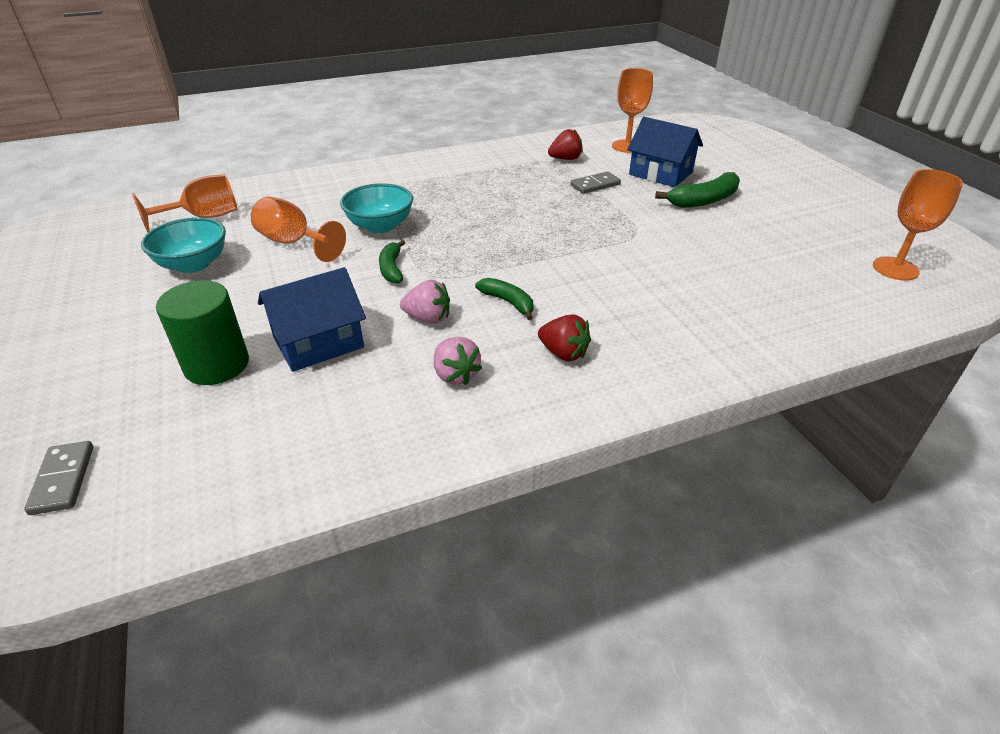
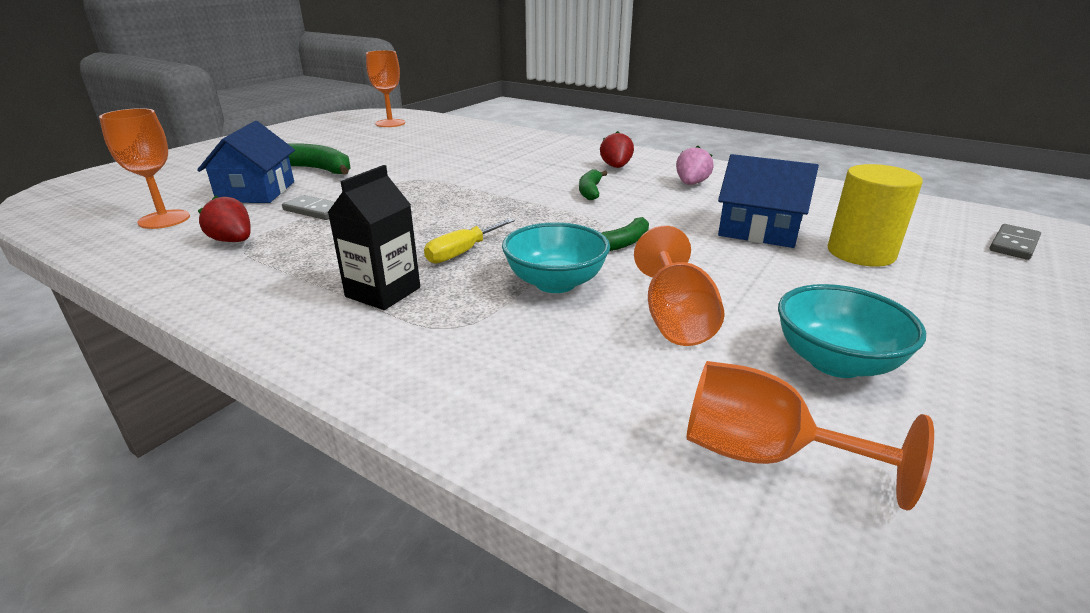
camera: 125 degrees left, 10 degrees down
(217, 365) = (860, 253): green cylinder -> yellow cylinder
(428, 318) = (657, 207): pink strawberry -> none
(441, 182) = (383, 292): none -> black carton
(459, 212) = (462, 252): none -> yellow screwdriver

